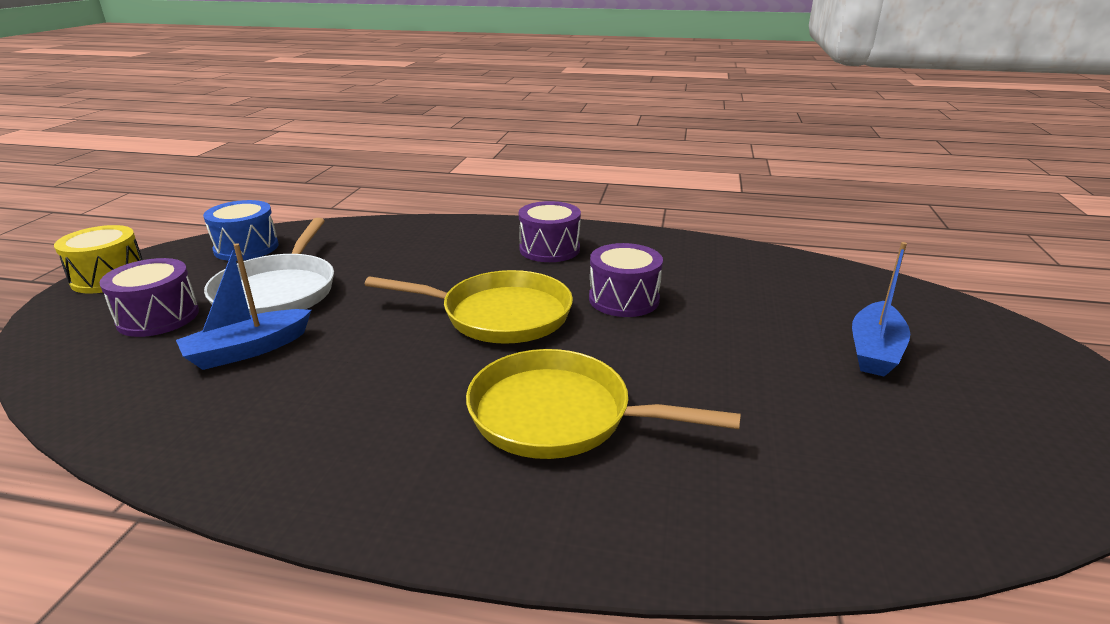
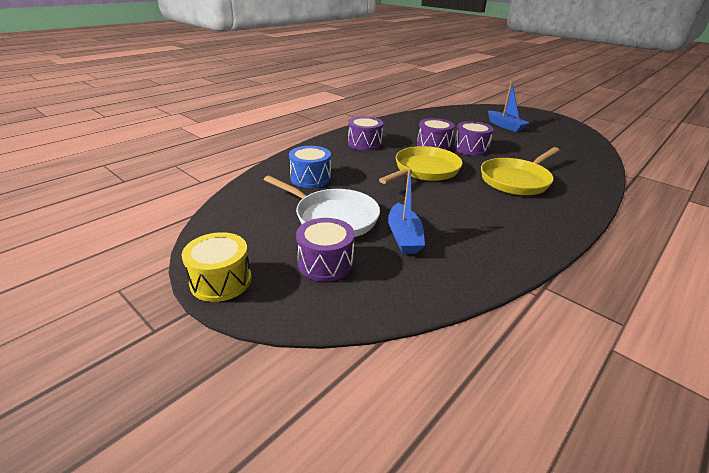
camera: 60 degrees left, 5 degrees up
(246, 248) = (241, 218): blue drum -> blue drum (310, 178)
(663, 336) = (471, 148): none -> purple drum

